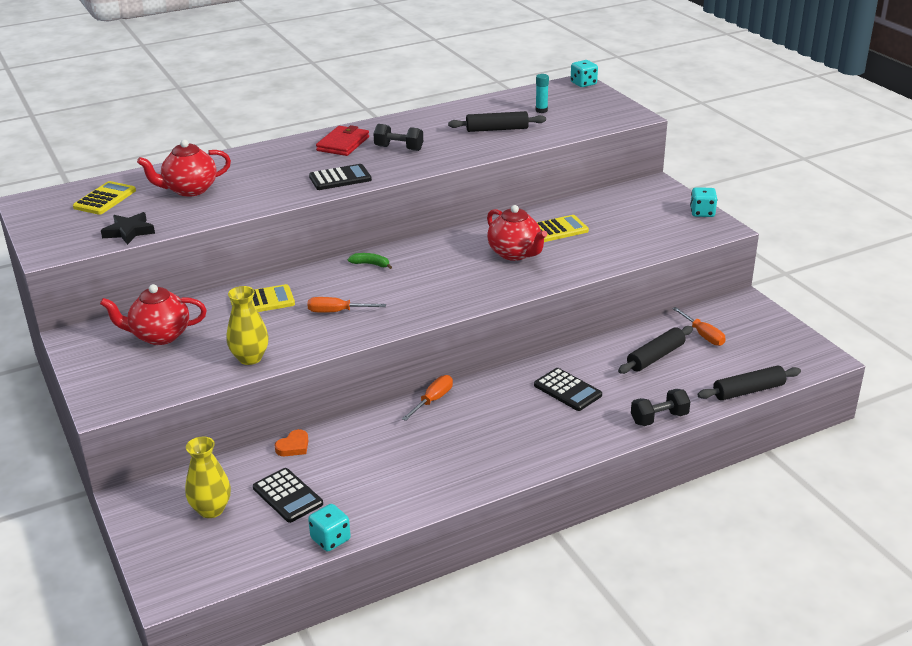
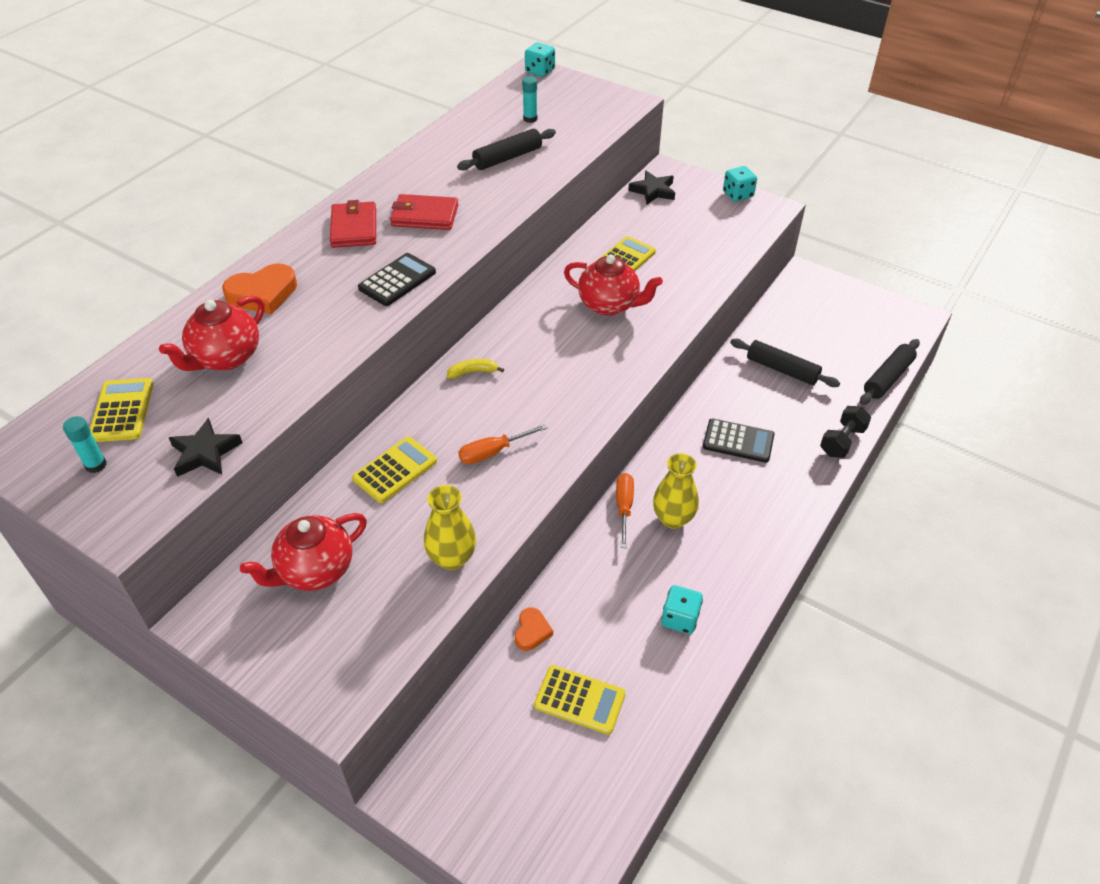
camera: 30 degrees left, 15 degrees up
(65, 220) = (96, 465): none -> turquoise glue stick
(211, 510) = (513, 760): yellow vase -> yellow vase (673, 518)
(246, 164) = (262, 294): none -> orange heart
(287, 496) = (579, 700): black calculator -> yellow calculator
(330, 539) = (669, 734): turquoise dice -> turquoise dice (680, 619)
(371, 264) = (473, 372): green banana -> yellow banana
(399, 148) = (424, 216): black dumbbell -> red wallet
(630, 193) = (653, 191): none -> black star
(655, 357) = (782, 369): black rolling pin -> black rolling pin turned 75 degrees counterclockwise
(703, 335) = (801, 328): orange screwdriver -> none

